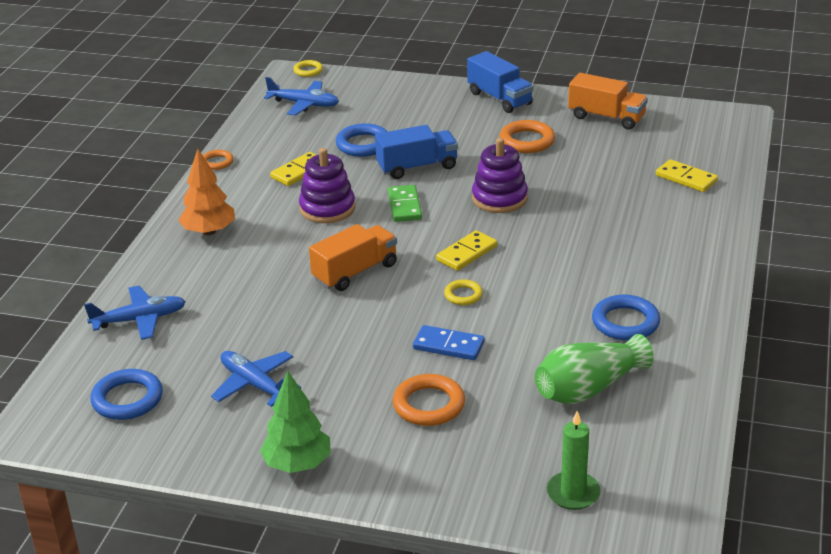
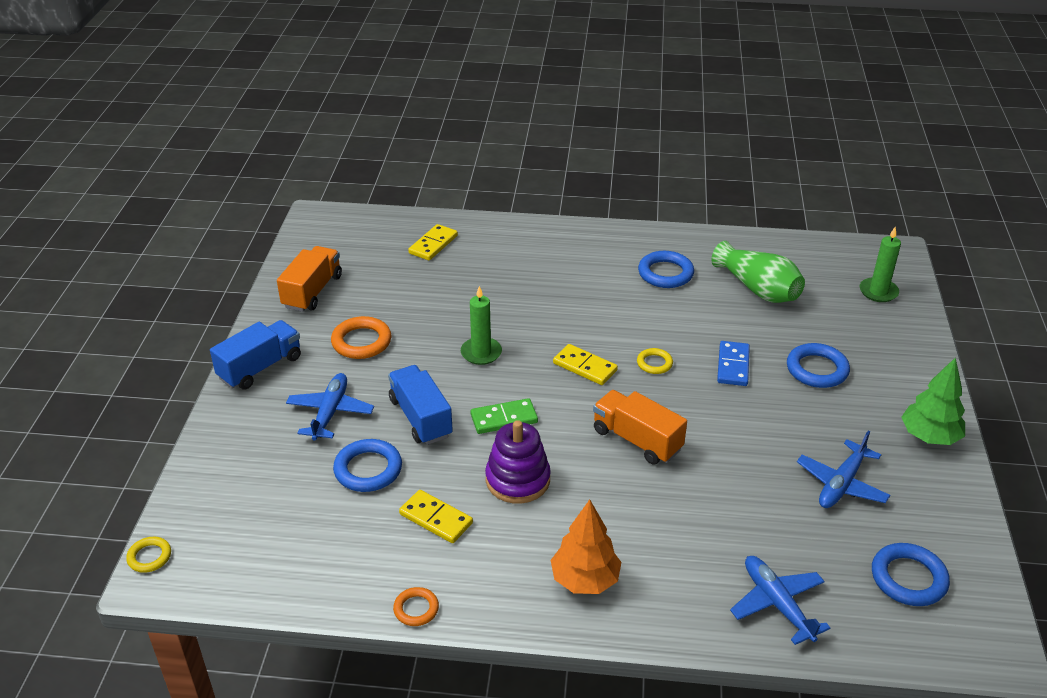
camera: 100 degrees left, 5 degrees up
(304, 104) = (255, 544): blue plane -> blue plane (330, 412)
(429, 405) = (817, 369): orange ring -> blue ring
(499, 198) = (481, 353): purple stacking toy -> green candle

